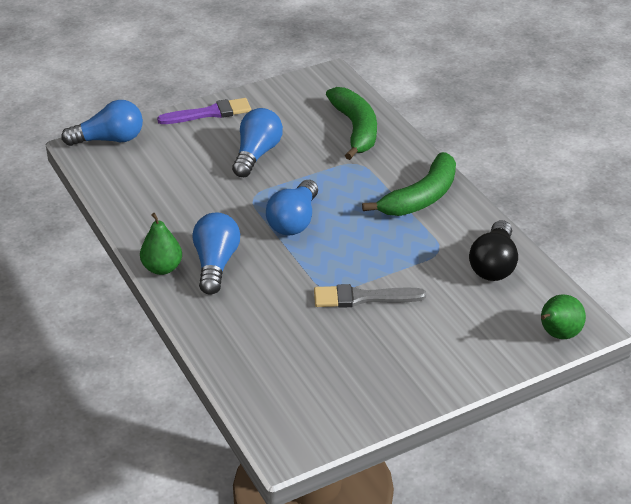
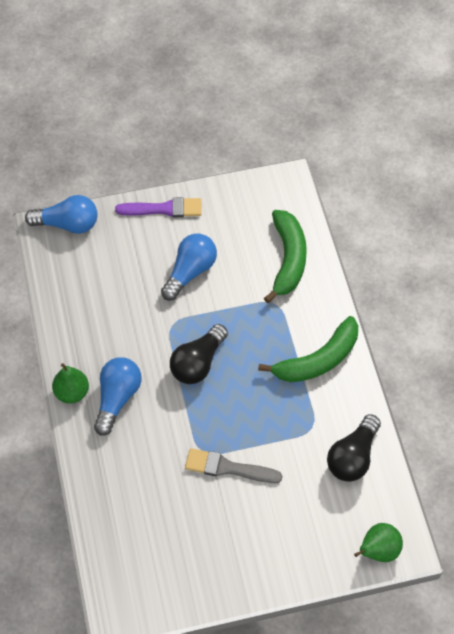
camera: 15 degrees right, 20 degrees up
(294, 221) = (198, 363): blue light bulb -> black light bulb

